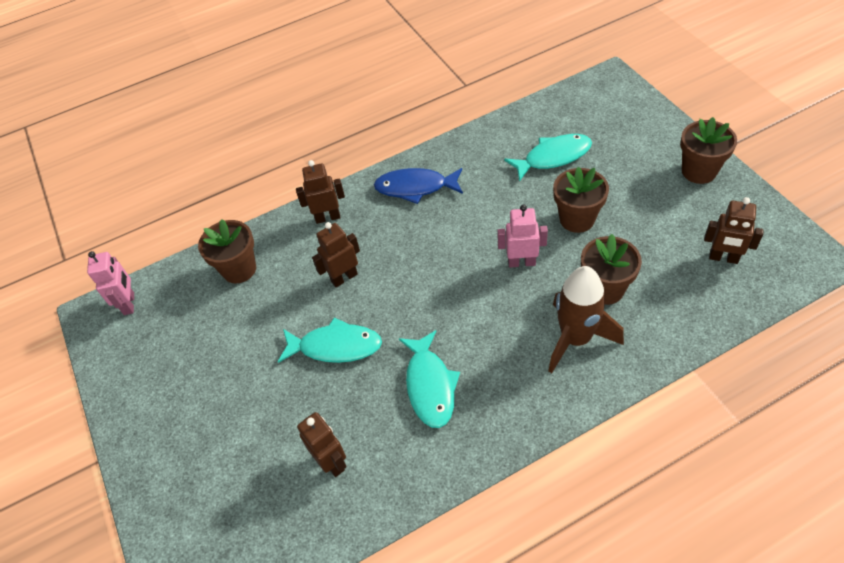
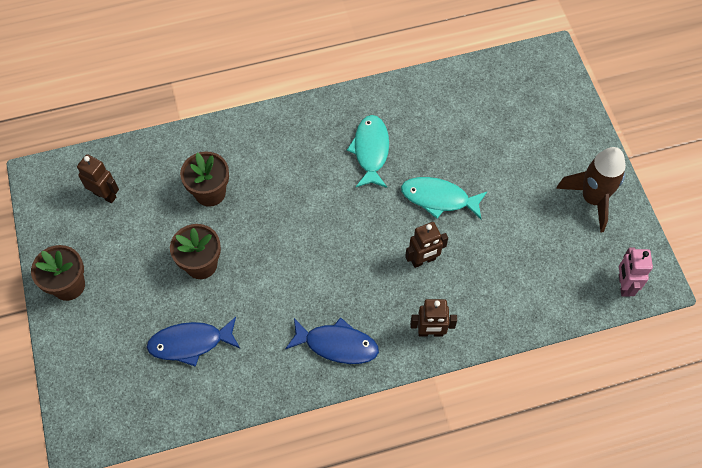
camera: 175 degrees left, 10 degrees up
(239, 269) = (520, 295): brown flower pot -> none
(332, 462) = (451, 116): brown robot -> none
(521, 262) = (266, 234): pink robot -> none
(553, 157) = (190, 343): turquoise fish -> blue fish
(575, 339) = (251, 159): brown rocket -> brown rocket (592, 199)

